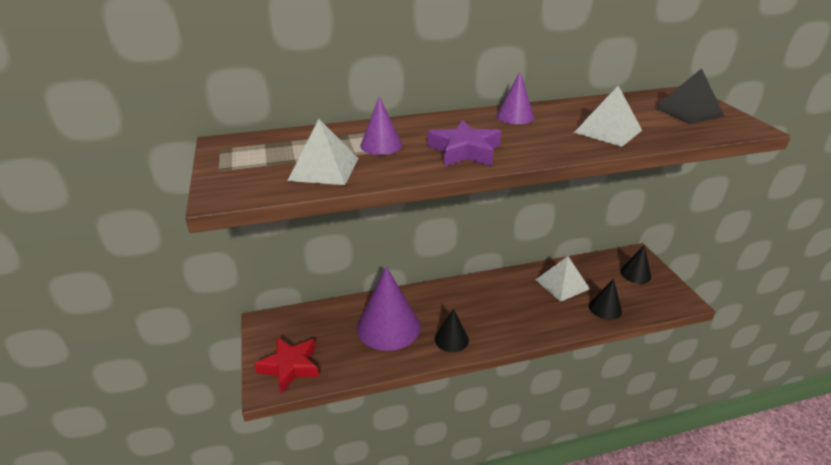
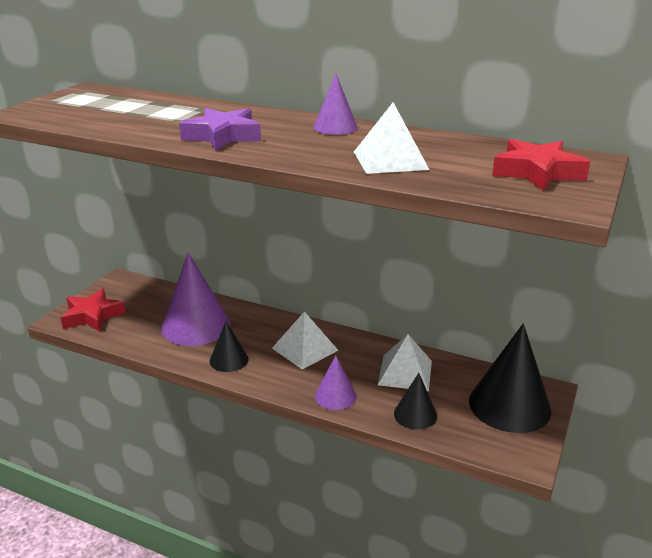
camera: 40 degrees right, 5 degrees down
(324, 169) = (103, 117): white pyramid -> white pyramid (305, 349)
(381, 145) = (176, 116): purple cone -> purple cone (335, 396)
(635, 273) = (509, 405): black cone -> black cone, size x1.90
(688, 111) = (537, 172): black pyramid -> red star

